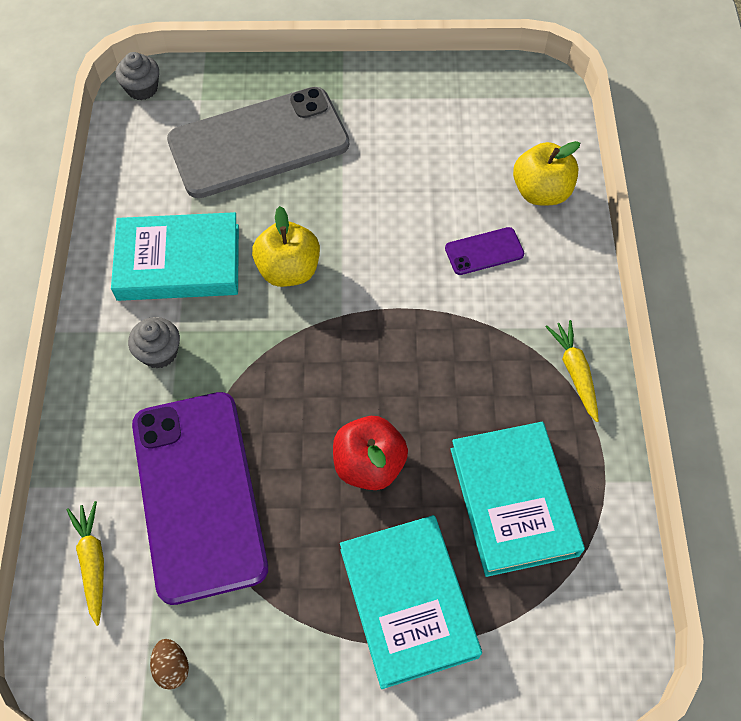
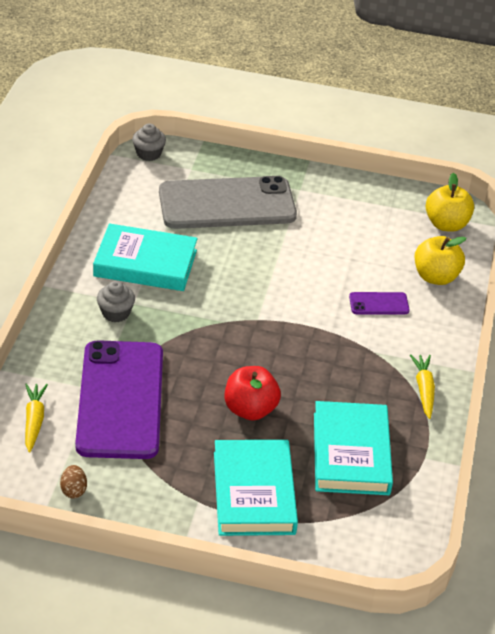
camera: 10 degrees right, 20 degrees down
(288, 270) = (226, 285): yellow apple -> yellow apple (446, 224)

